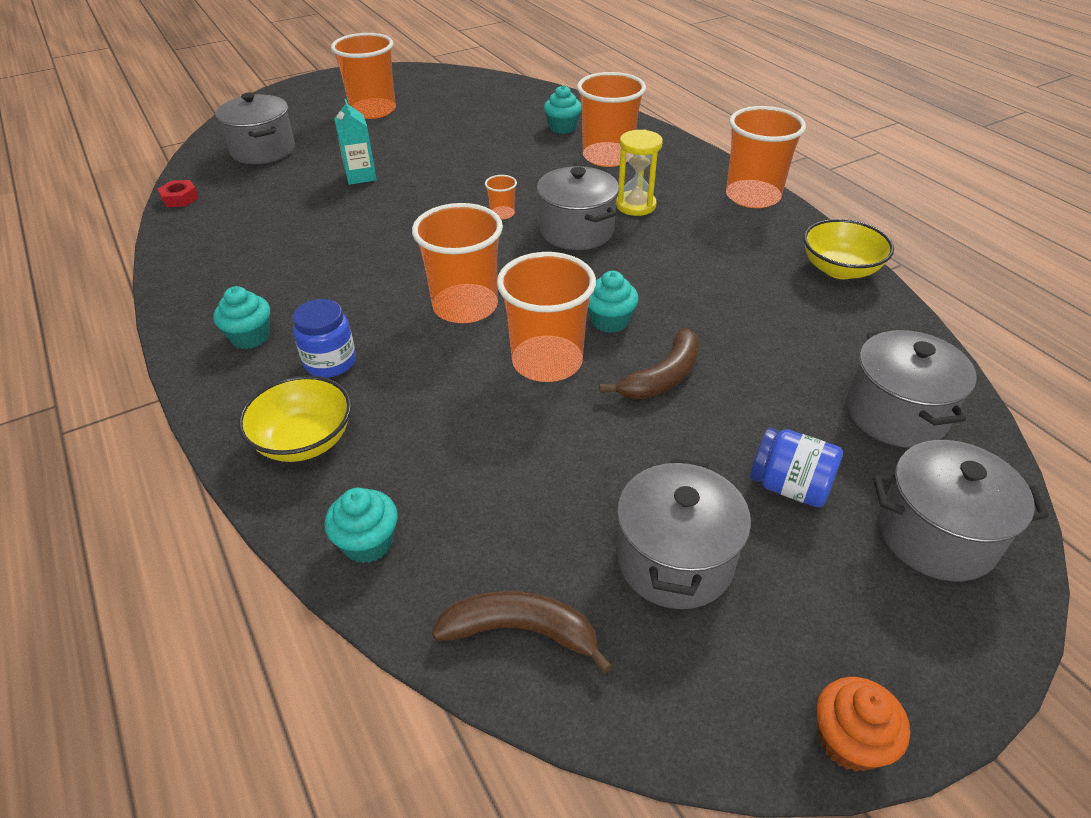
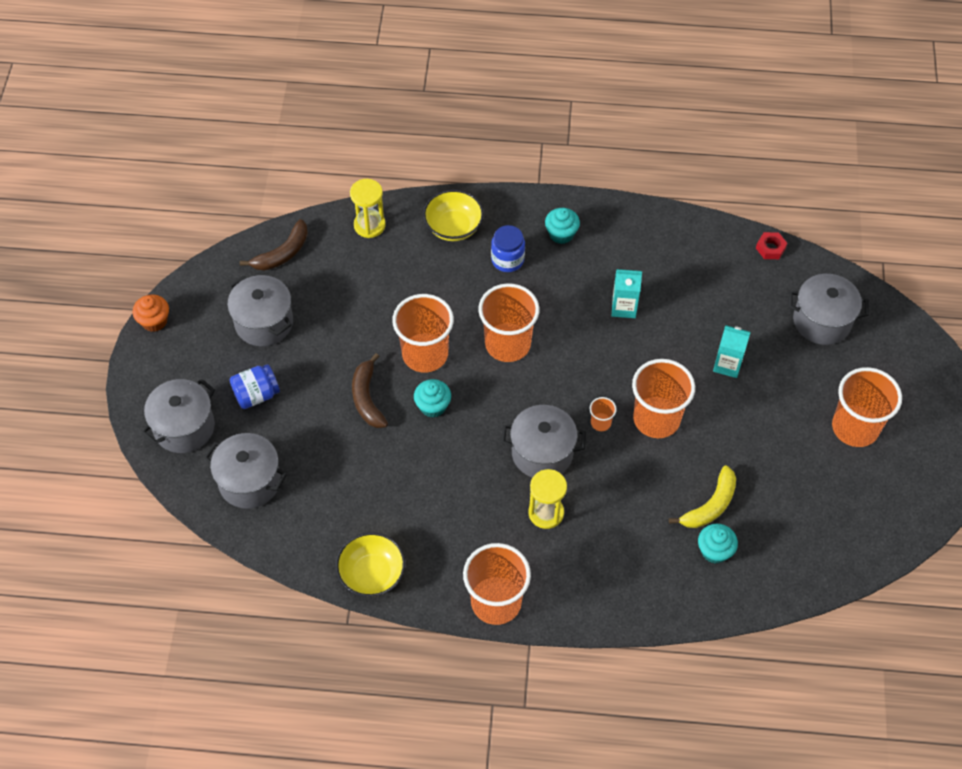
camera: 125 degrees right, 15 degrees up
(337, 252) = (624, 307): none -> turquoise carton
(368, 542) = (369, 225): turquoise cupcake -> yellow hourglass
(523, 140) = (710, 505): none -> yellow banana
(607, 157) = (635, 548): orange cup -> orange cup (656, 419)

